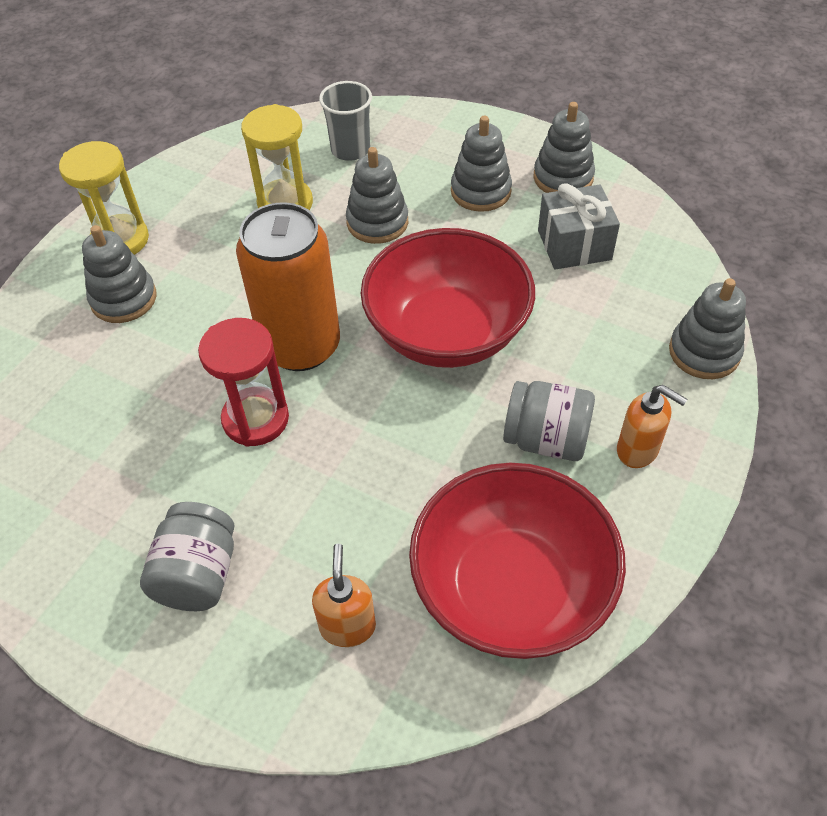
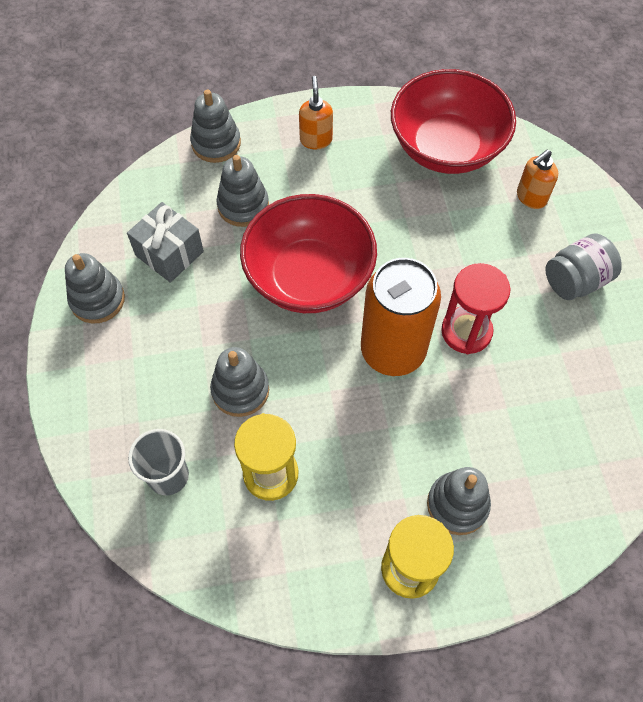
camera: 130 degrees left, 10 degrees up
(480, 191) = (153, 344): grey stacking toy -> grey stacking toy (243, 206)
(546, 439) = (345, 181): grey jar -> none

